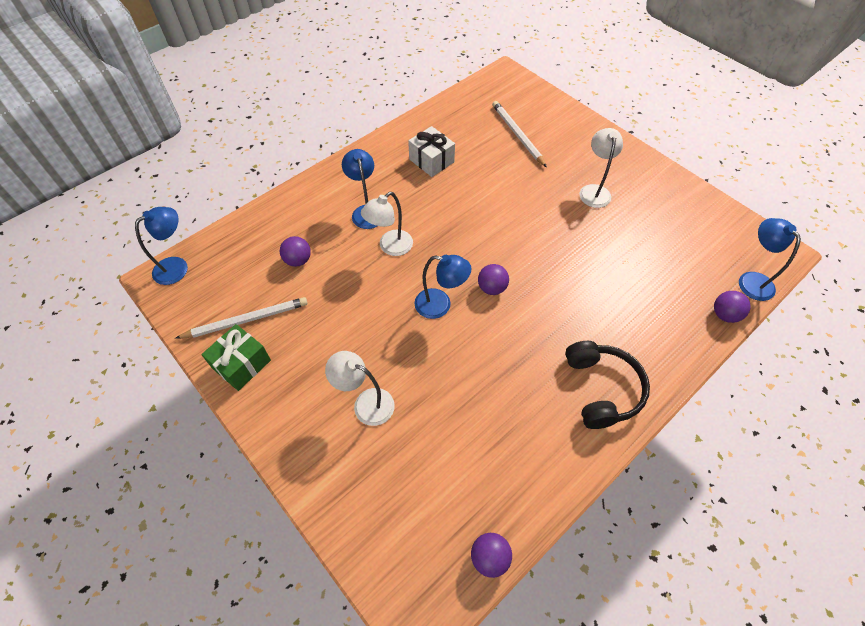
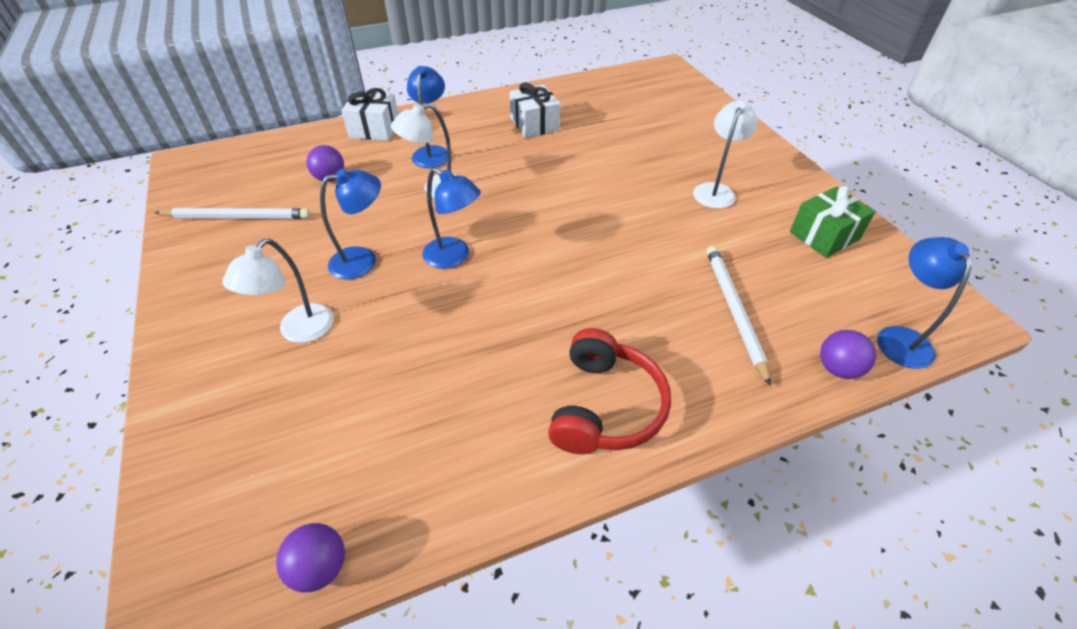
camera: 20 degrees right, 10 degrees down
(177, 266) = (210, 156): blue lamp -> blue lamp (363, 260)
(241, 364) = (200, 255): green gift -> green gift (824, 236)
(303, 200) = (374, 129): none -> white gift
(366, 403) = (299, 331): white lamp -> white lamp turned 105 degrees counterclockwise
(492, 288) = (527, 256): purple ball -> none
(517, 135) = (649, 121): white pencil -> white pencil (734, 311)
(601, 389) = (605, 406): black headphones -> red headphones

